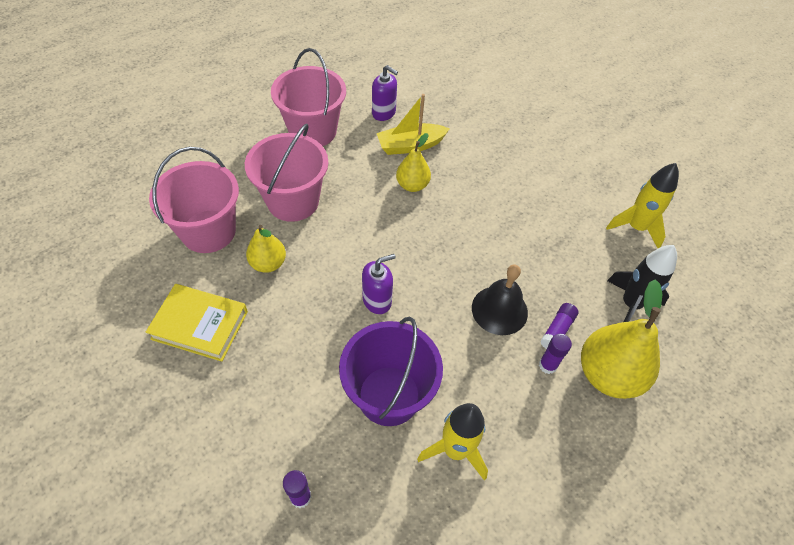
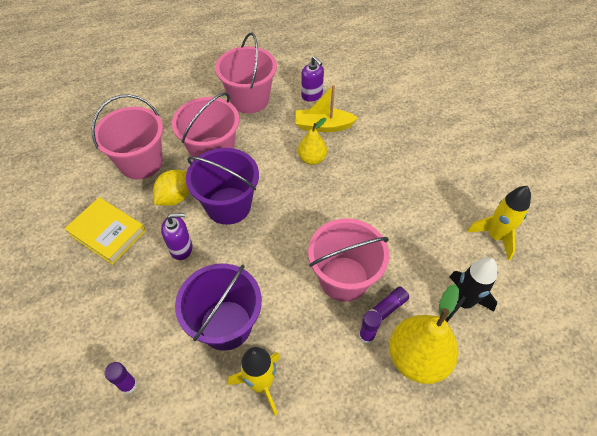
camera: 20 degrees right, 0 degrees up
(268, 263) = (175, 197): yellow pear -> yellow lemon
(337, 259) = (228, 205): none -> purple bucket
(377, 300) = (246, 246): purple soap dispenser -> purple soap dispenser (181, 248)
(499, 310) = (344, 278): black bell -> pink bucket

